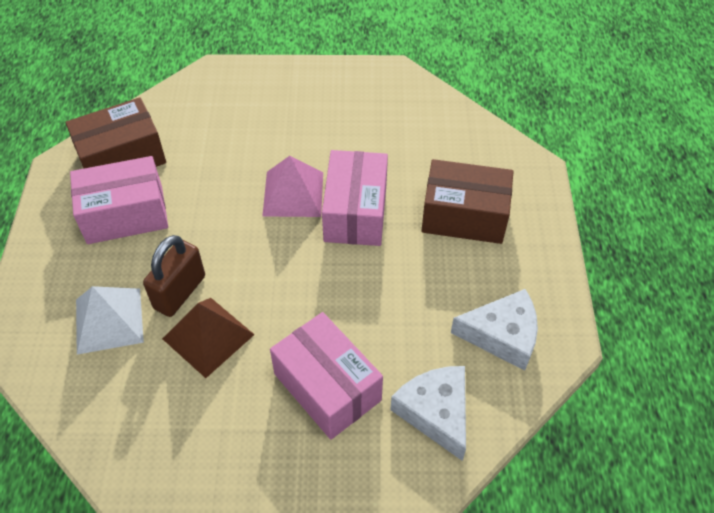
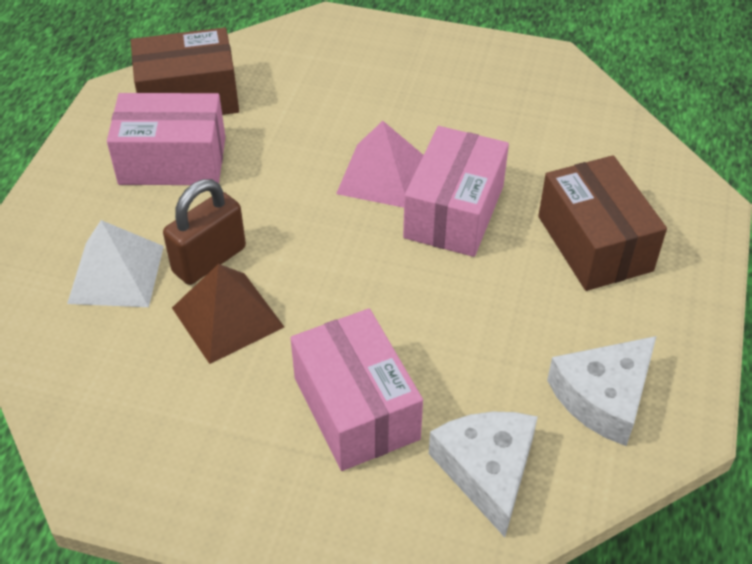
camera: 15 degrees right, 5 degrees down
(464, 216) = (594, 243): brown box -> brown box turned 45 degrees clockwise
(502, 335) = (603, 397): white cheese -> white cheese turned 120 degrees clockwise

